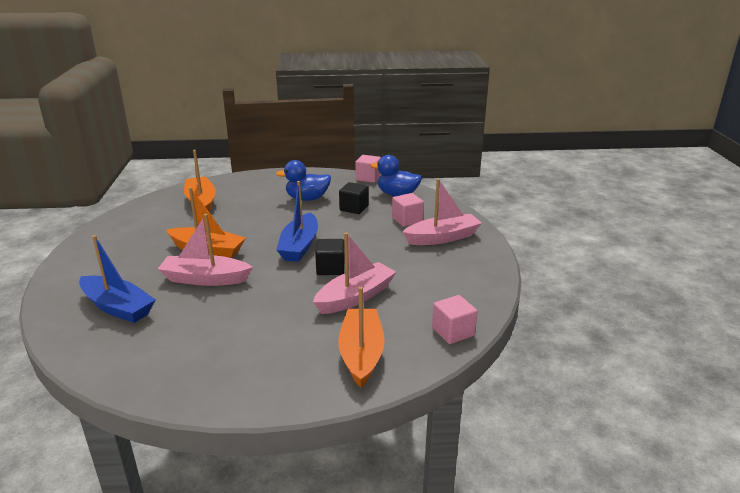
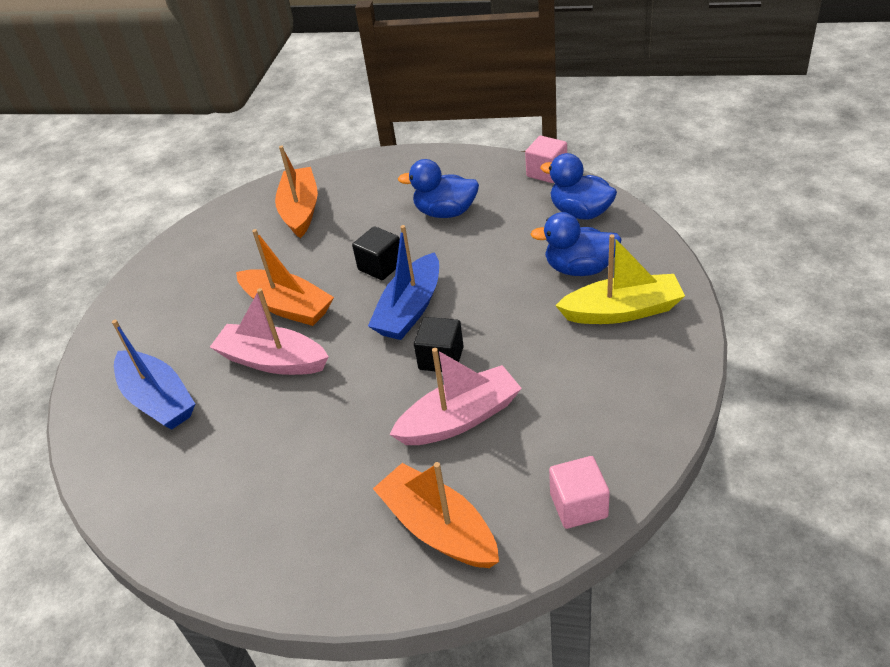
camera: 20 degrees right, 15 degrees up
(354, 208) = (507, 237): black cube -> black cube (381, 266)
(361, 354) = (438, 528): orange boat -> orange boat turned 60 degrees counterclockwise
(407, 220) = (579, 268): pink cube -> blue duck
(442, 238) = (622, 311): pink boat -> yellow boat

